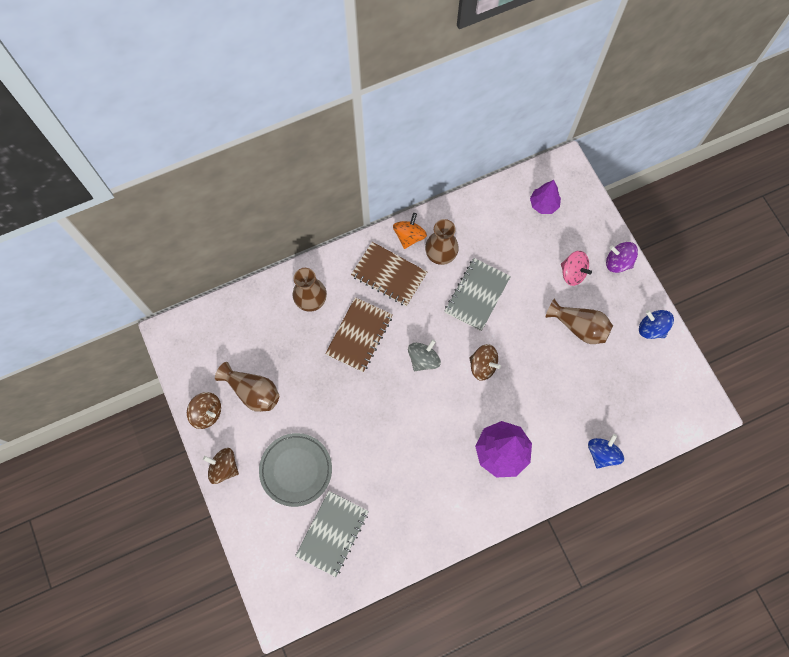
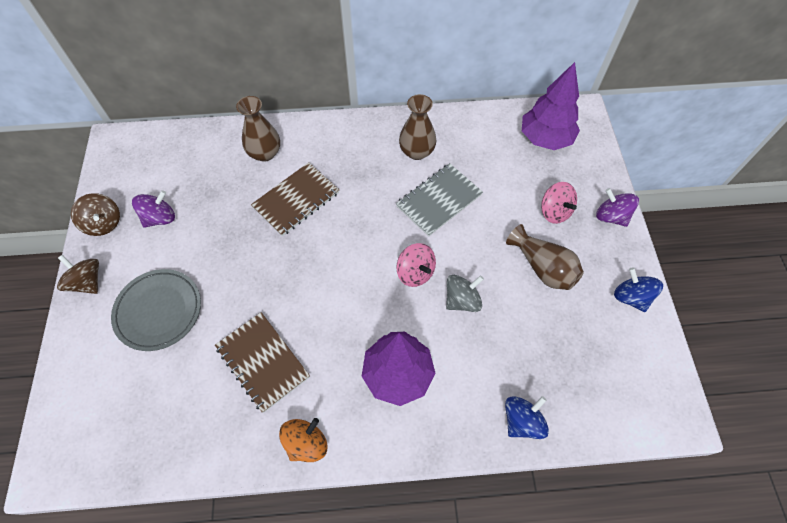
camera: 20 degrees right, 10 degrees down
(252, 391) = (160, 218): brown vase -> purple spinning top
(332, 533) = (159, 396): grey notebook -> none
(389, 275) = (354, 154): brown notebook -> brown notebook (263, 362)
(409, 236) = (391, 127): orange spinning top -> orange spinning top (306, 443)
(423, 359) = (352, 245): grey spinning top -> grey spinning top (462, 300)
(483, 366) = (415, 272): brown spinning top -> pink spinning top
(543, 204) = (545, 139): purple tree -> purple tree, size x1.65

